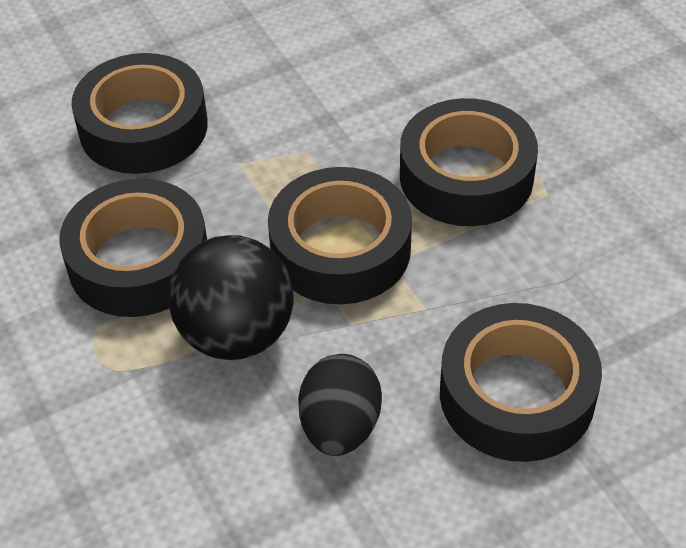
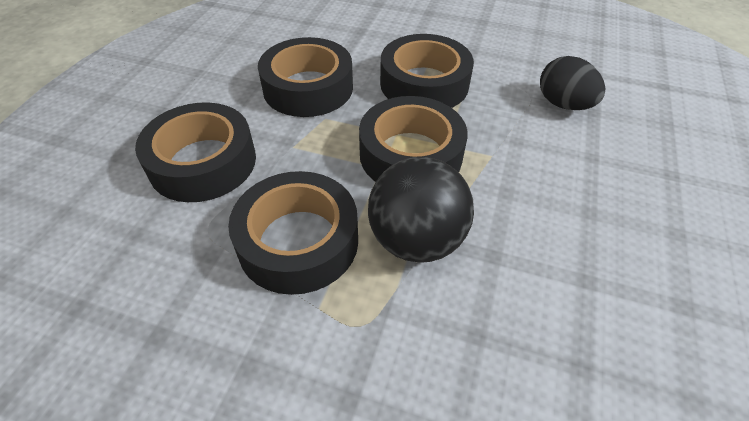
camera: 45 degrees left, 0 degrees up
(340, 427) = (539, 247): black egg -> black egg (563, 104)
(516, 394) = (588, 166): black tape -> black tape (308, 88)

